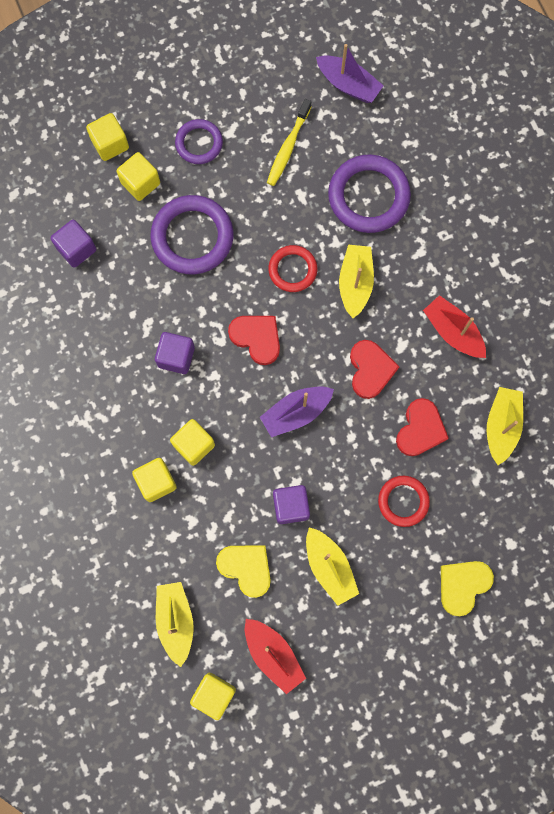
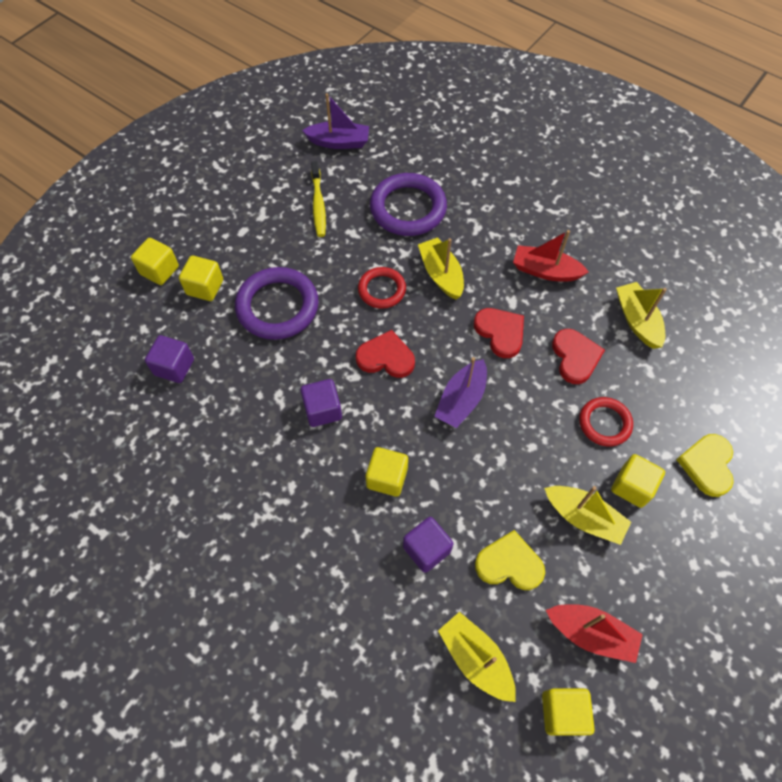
camera: 30 degrees left, 15 degrees down
(156, 482) = (372, 532): yellow cube -> yellow cube (632, 486)
(199, 143) = (240, 235): purple ring -> none
(291, 506) = (511, 483): purple cube -> purple cube (426, 549)

